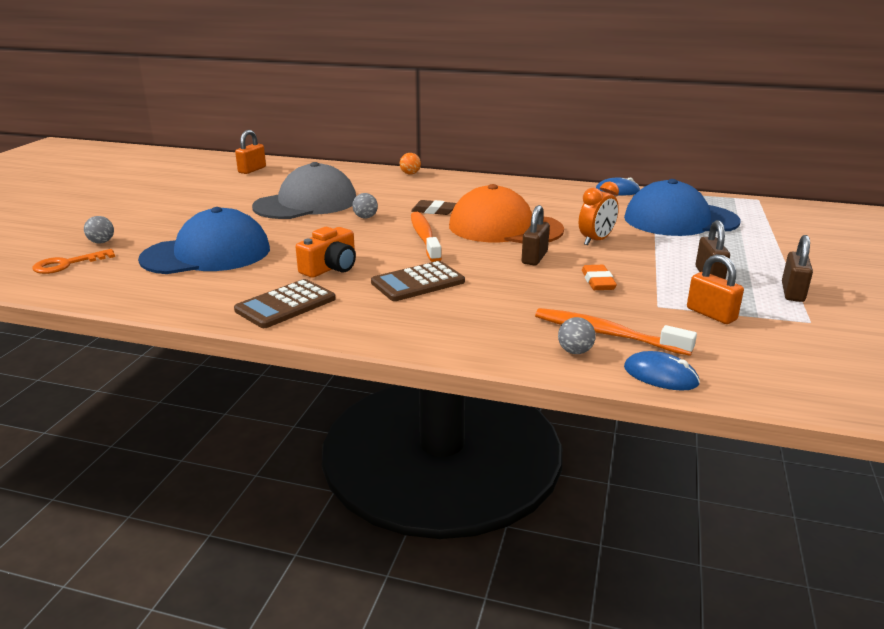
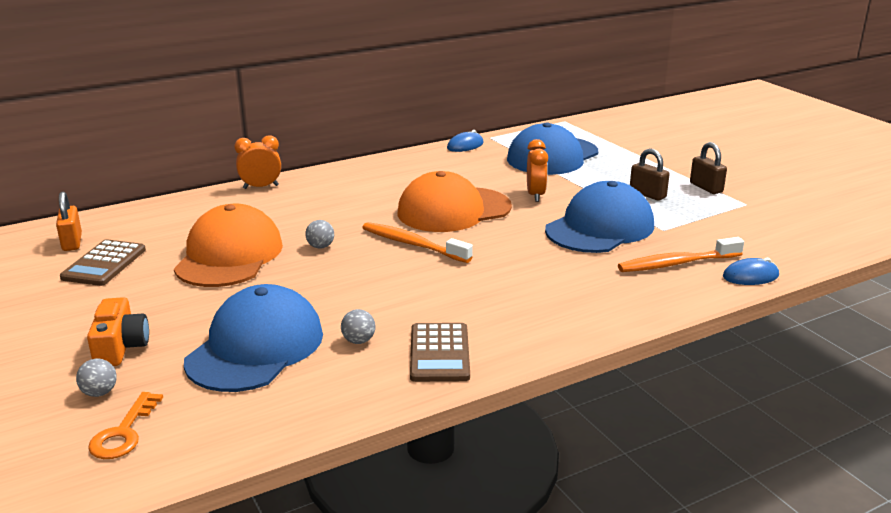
camera: 45 degrees left, 0 degrees up
(306, 203) = (229, 255): grey cap -> orange cap
(331, 267) = (400, 305): orange camera -> orange camera (120, 347)
(410, 174) = (261, 187): orange ball -> orange clock
(418, 282) = (492, 284): brown calculator -> brown calculator (104, 264)
(434, 211) = (366, 216): brown eraser -> none
(534, 258) = (526, 227): brown padlock -> none
(575, 351) = (685, 284): grey ball -> grey ball (358, 341)
(598, 281) = (600, 228): orange eraser -> blue cap
(711, 314) = (698, 222): orange padlock -> none

